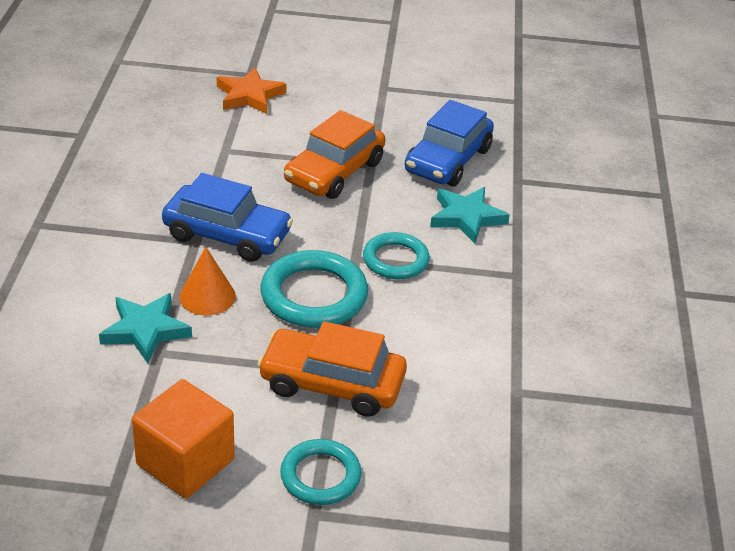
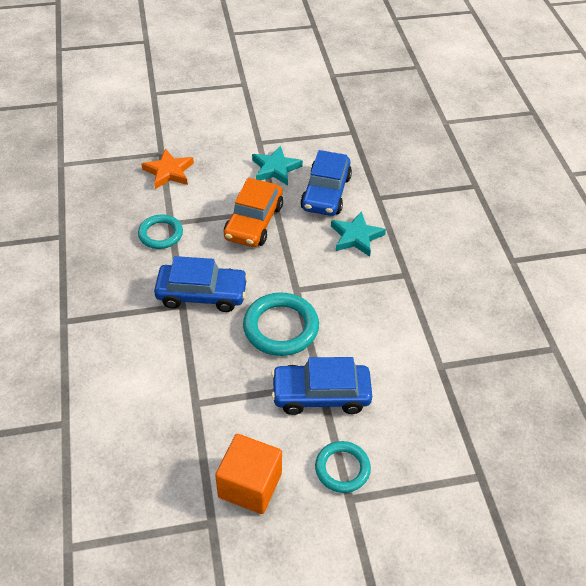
camera: 15 degrees left, 10 degrees up
(145, 330) = (178, 388): turquoise star -> turquoise star (275, 169)
(207, 296) = (209, 348): orange cone -> none
(332, 384) = (321, 395): orange car -> blue car
(395, 260) = (323, 284): turquoise ring -> turquoise ring (160, 234)

